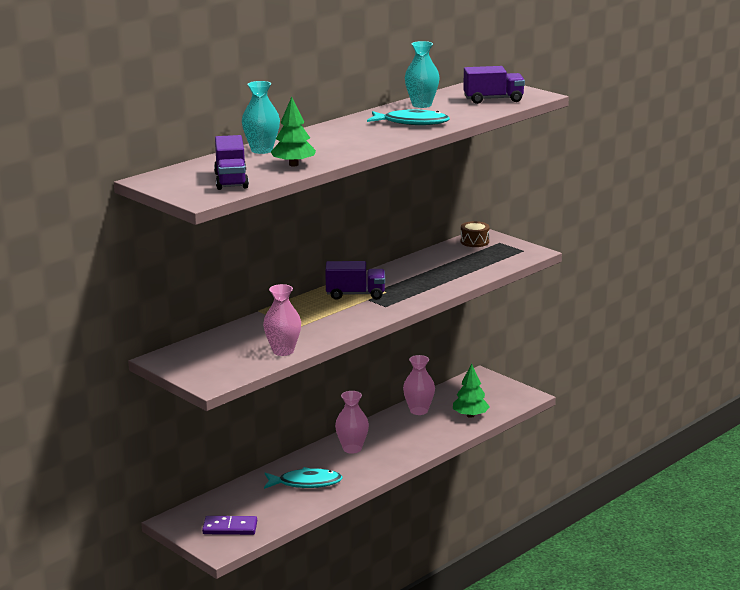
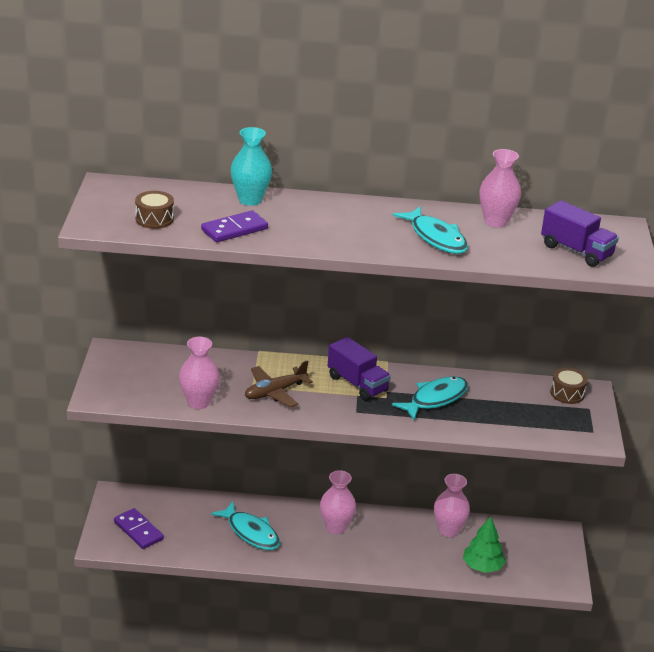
camera: 45 degrees right, 10 degrees up
(231, 180) = (154, 219): purple truck -> brown drum
(293, 164) = (234, 229): green tree -> purple domino
(317, 322) = (275, 392): none -> brown plane
(414, 279) = (435, 399): none -> turquoise fish
(421, 105) = (496, 221): turquoise vase -> pink vase

